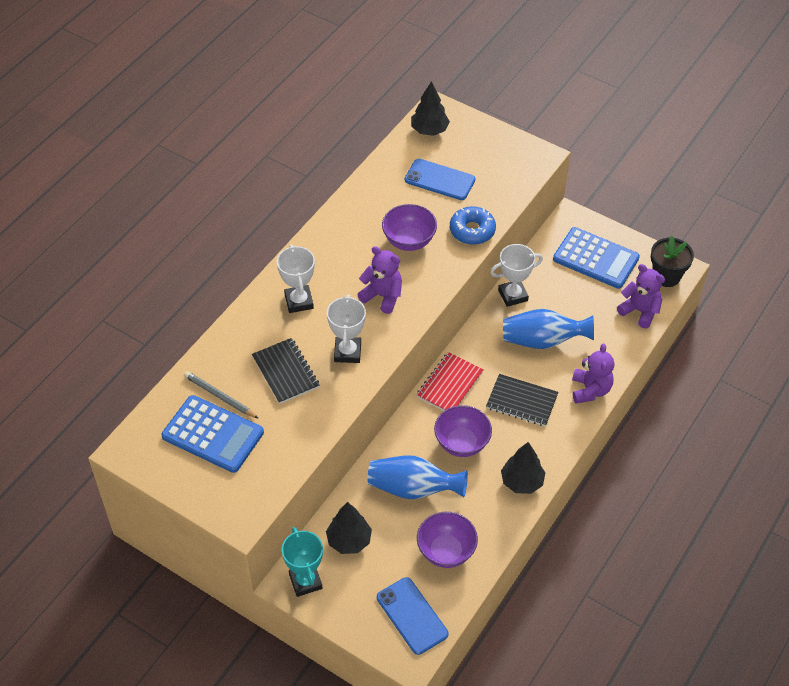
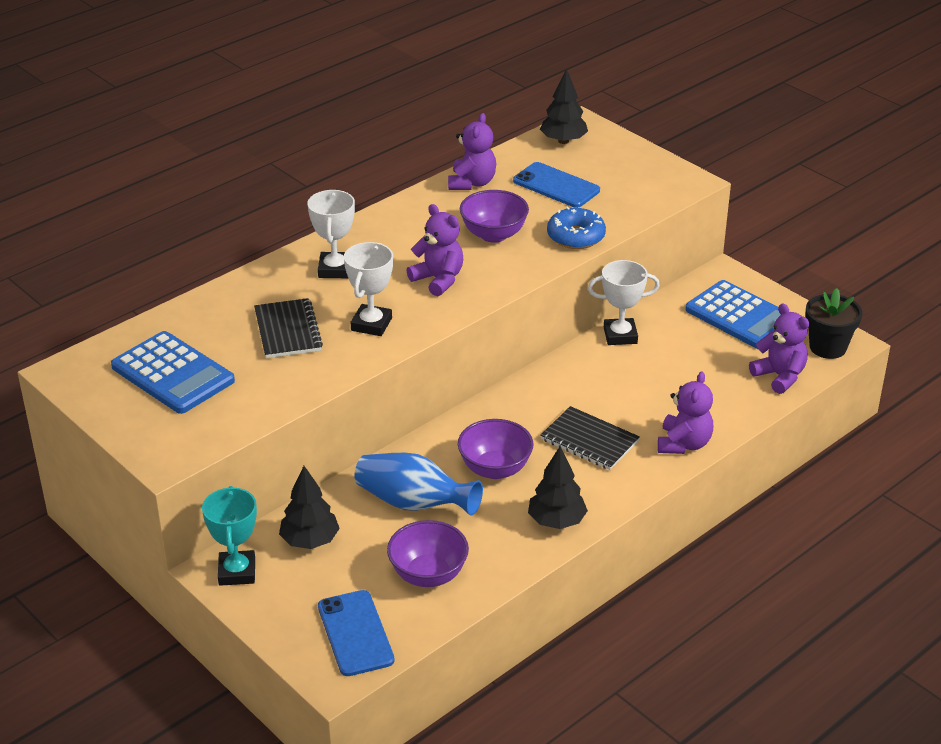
camera: 15 degrees right, 15 degrees down
(219, 396) = (198, 340): grey pencil -> none
(373, 189) = (472, 183): none -> purple teddy bear
(449, 384) = (504, 408): red notebook -> none
(542, 340) = (640, 385): blue vase -> none

